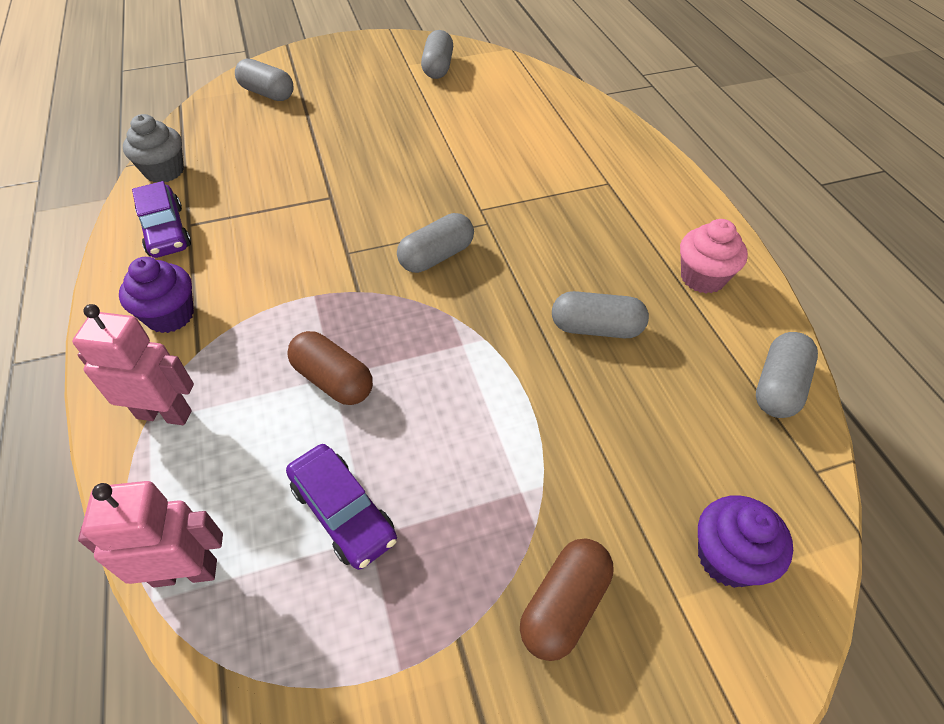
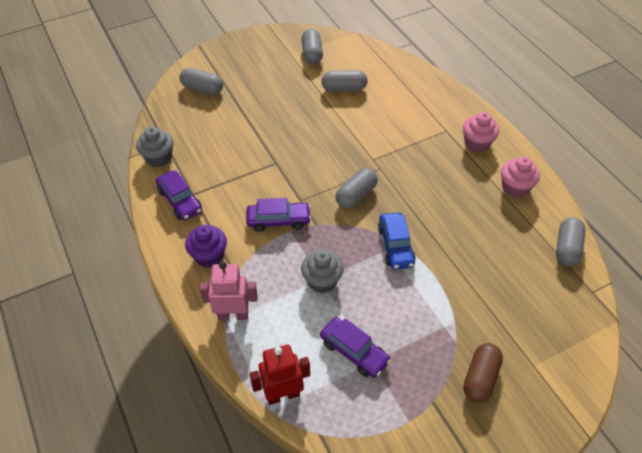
camera: 10 degrees left, 0 degrees up
(185, 572) = (283, 395): pink robot -> red robot
(301, 278) = (278, 220): none -> purple car
(333, 380) = (322, 281): brown capsule -> grey cupcake
(475, 341) = (395, 246): none -> blue car
(596, 328) = (461, 228): grey capsule -> grey capsule (344, 88)
(653, 206) = (477, 143): none -> pink cupcake
(728, 557) = (555, 342): purple cupcake -> none

